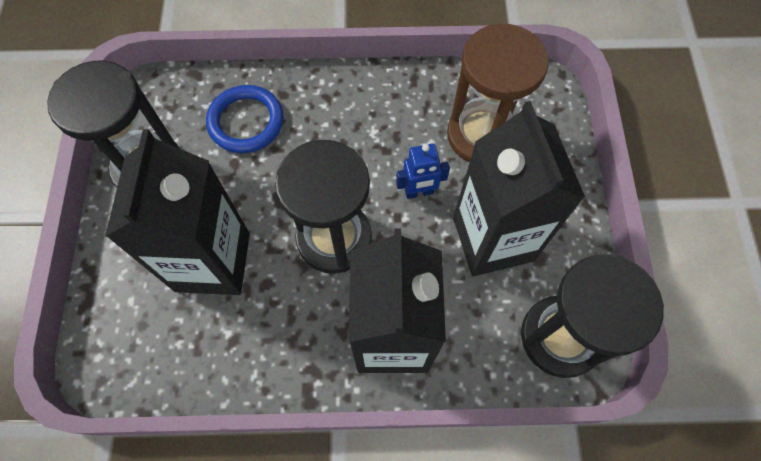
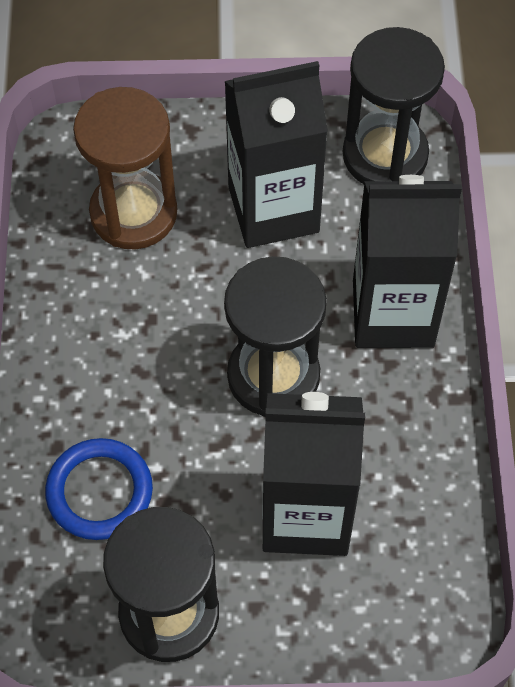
camera: 90 degrees left, 5 degrees down
(419, 192) = (212, 283): blue robot -> none

